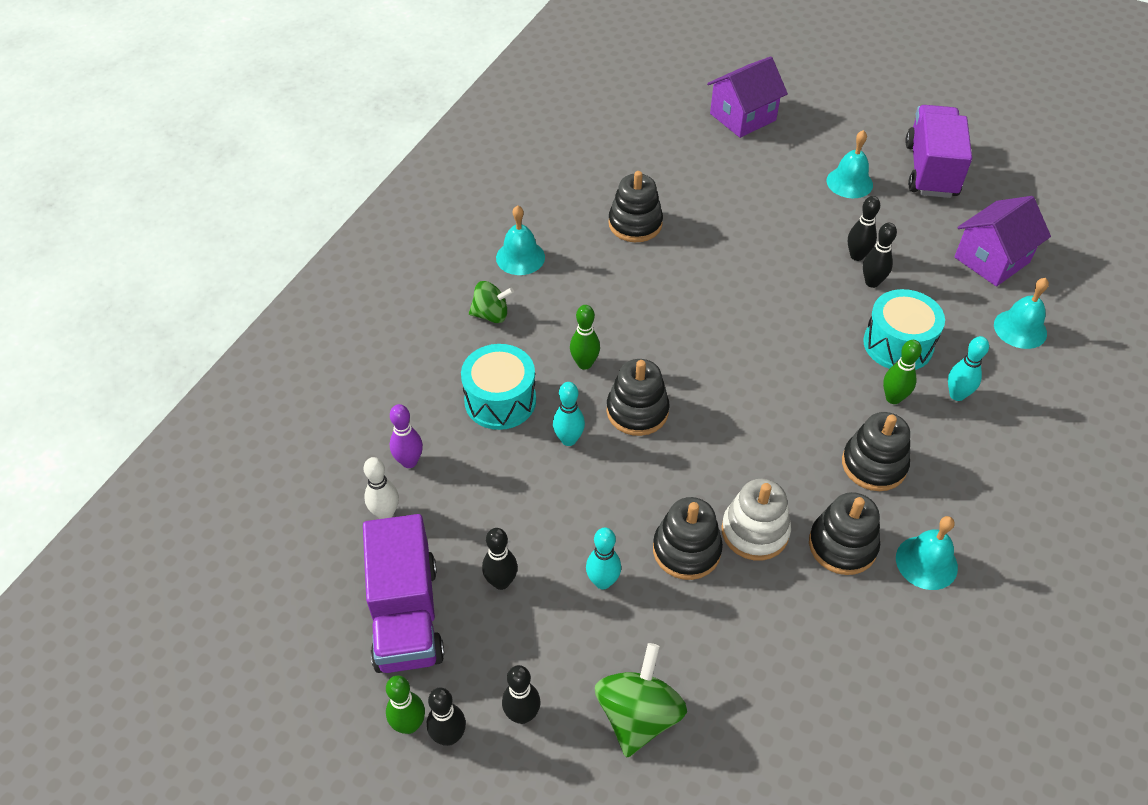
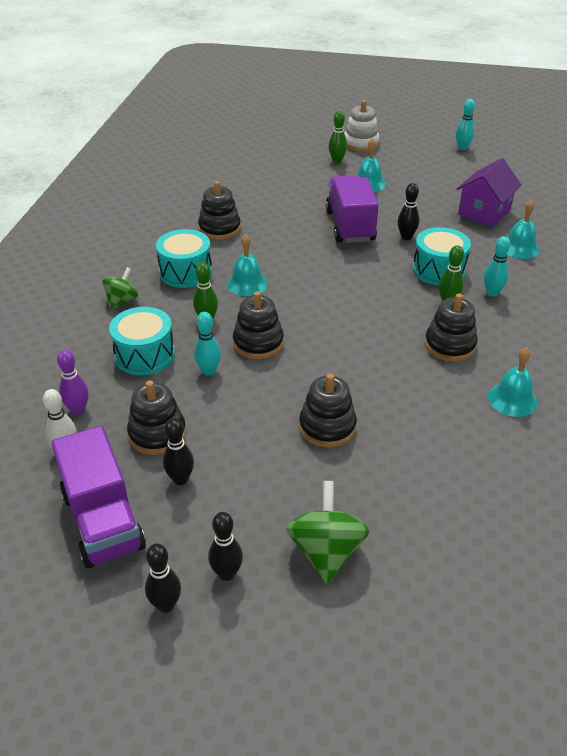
camera: 15 degrees left, 10 degrees down
(409, 724) = (127, 604): green bowling pin -> green bowling pin (337, 161)
(491, 315) = (122, 301): green spinning top -> green spinning top turned 45 degrees counterclockwise
(520, 257) = (135, 261): turquoise bell -> turquoise bell (247, 283)
(577, 285) = (185, 272): none -> turquoise drum
(602, 582) = (266, 462): turquoise bowling pin -> turquoise bowling pin (462, 148)
(742, 117) = (279, 157): purple house -> none
(755, 531) = (376, 404): white stacking toy -> white stacking toy (360, 143)
(842, 545) = (446, 400): black stacking toy -> black stacking toy (157, 434)
(857, 256) = (389, 223): black bowling pin -> none
(930, 170) = (422, 169): purple truck -> purple truck (350, 226)

